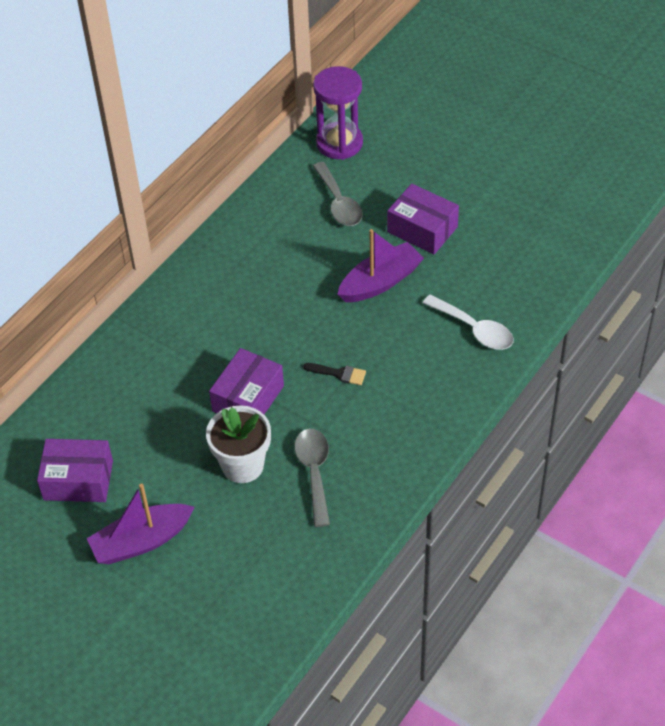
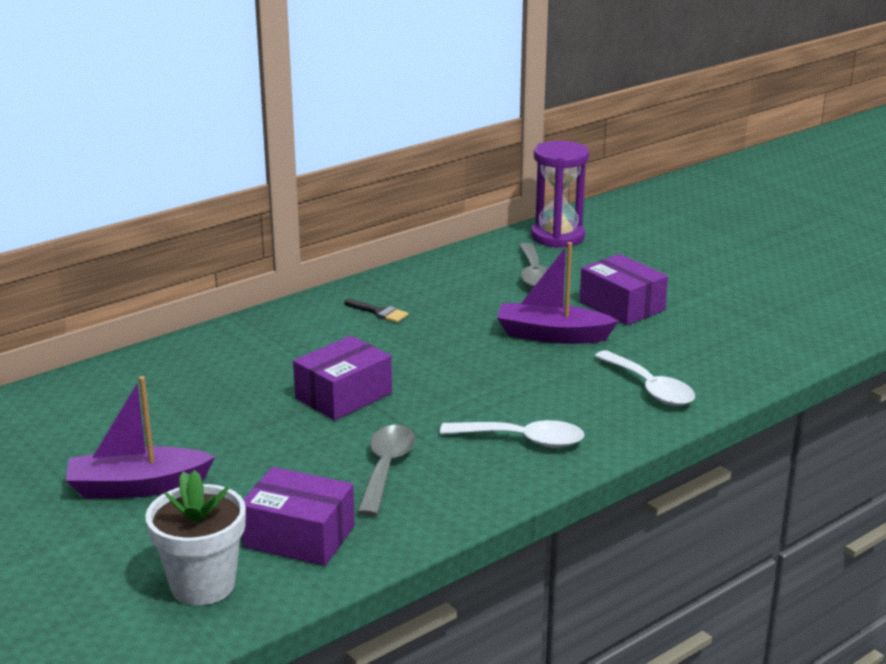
camera: 15 degrees right, 25 degrees down
(78, 480) = (103, 424): purple box -> purple box (299, 536)
(242, 465) = (302, 447): white flower pot -> white flower pot (203, 585)
(339, 374) = (464, 395): black brush -> black brush (379, 312)
(380, 282) = (552, 335): purple boat -> purple boat turned 150 degrees counterclockwise
(401, 415) = (522, 440): none -> white spoon

